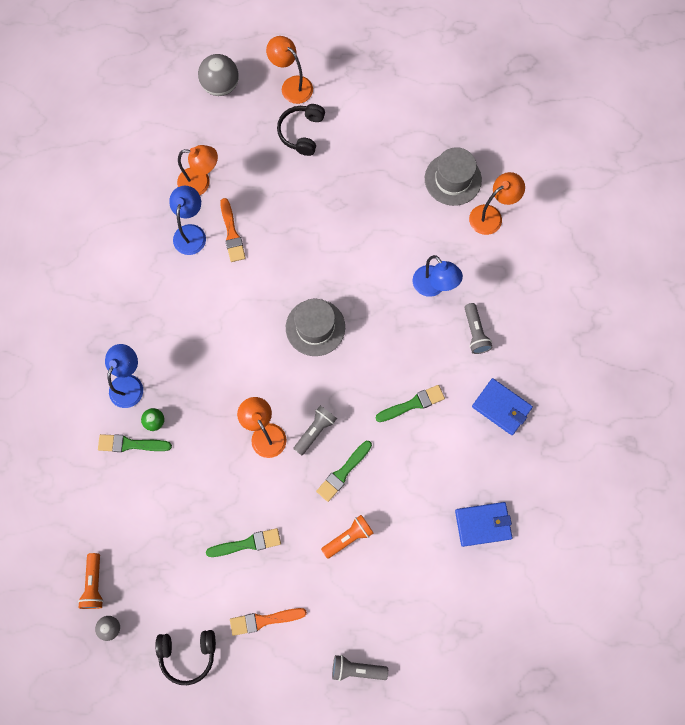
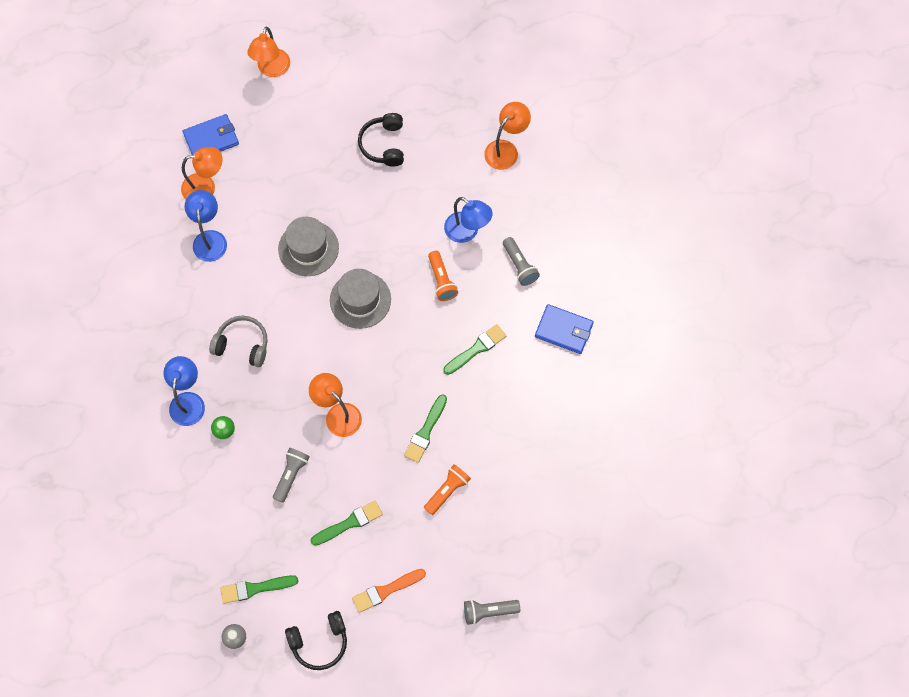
camera: 15 degrees left, 5 degrees down
(94, 584) = (207, 601): orange flashlight -> orange flashlight (441, 280)
(131, 444) = (206, 459): green brush -> green brush (255, 588)
(194, 342) = (242, 345): none -> grey headphones
(221, 86) = (199, 87): grey ball -> none
(232, 233) = (251, 229): orange brush -> none
(292, 85) = (272, 69): orange lamp -> orange lamp turned 105 degrees counterclockwise
(302, 132) = (295, 114): black headphones -> black headphones (384, 144)
(315, 431) = (387, 399): grey flashlight -> grey flashlight (291, 475)
(453, 179) = (458, 123): grey hat -> grey hat (308, 248)
(483, 524) = (575, 445): blue wallet -> blue wallet (211, 139)

